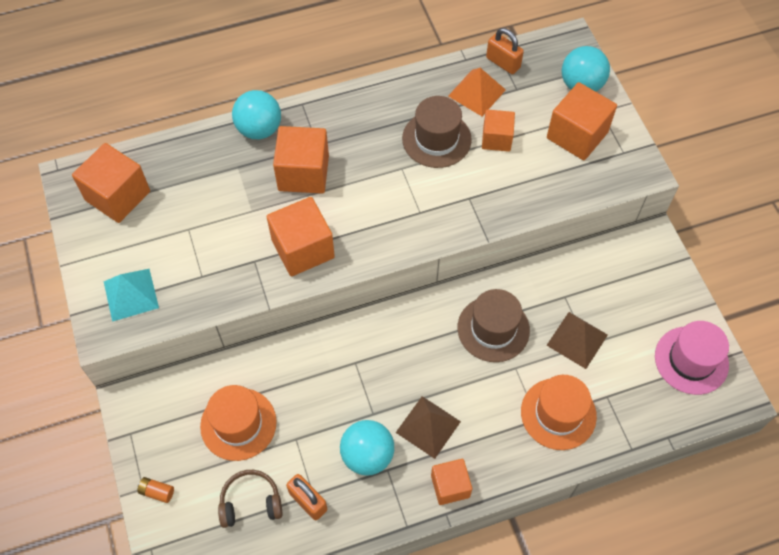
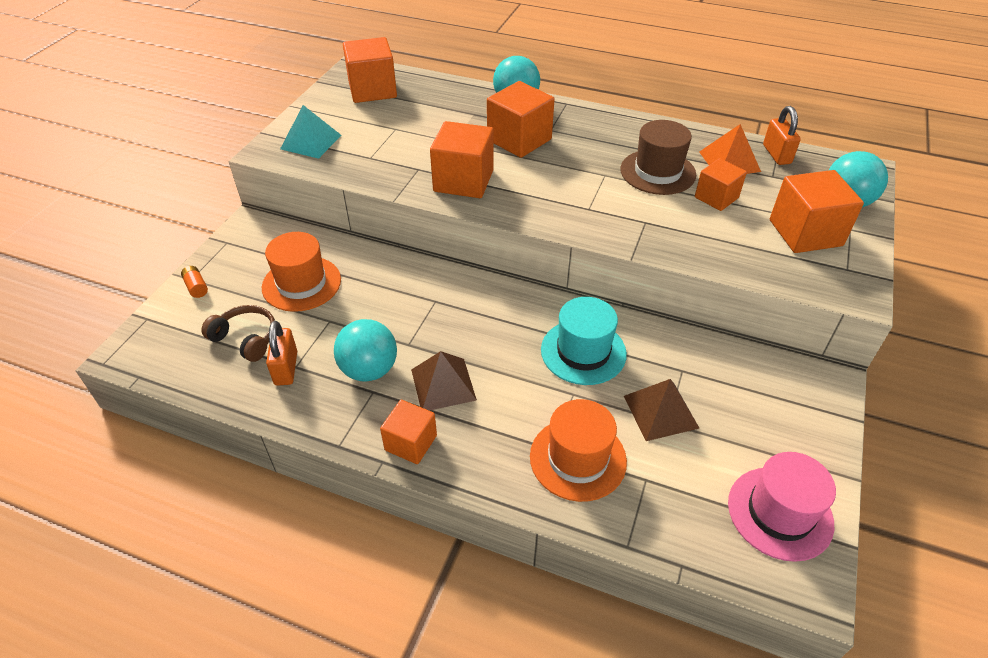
camera: 40 degrees right, 15 degrees down
(493, 329) = (583, 352): brown hat -> turquoise hat

